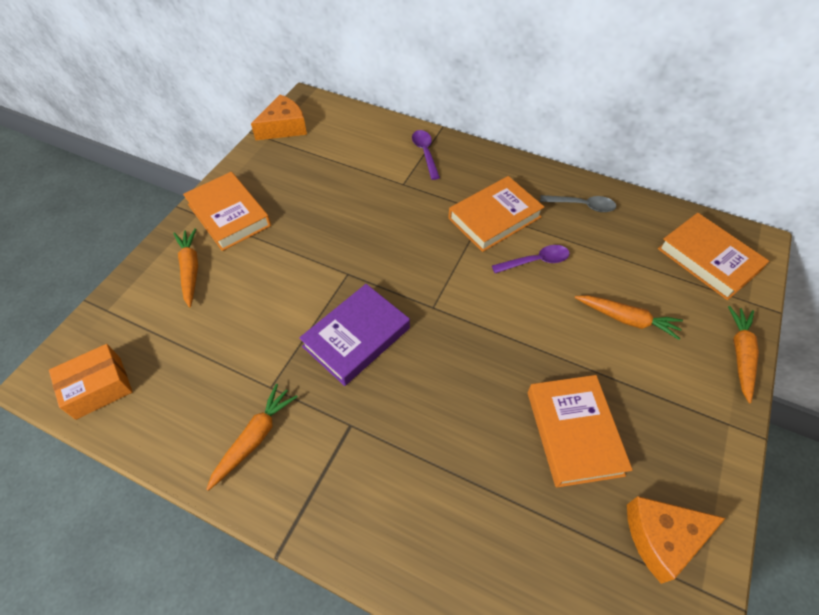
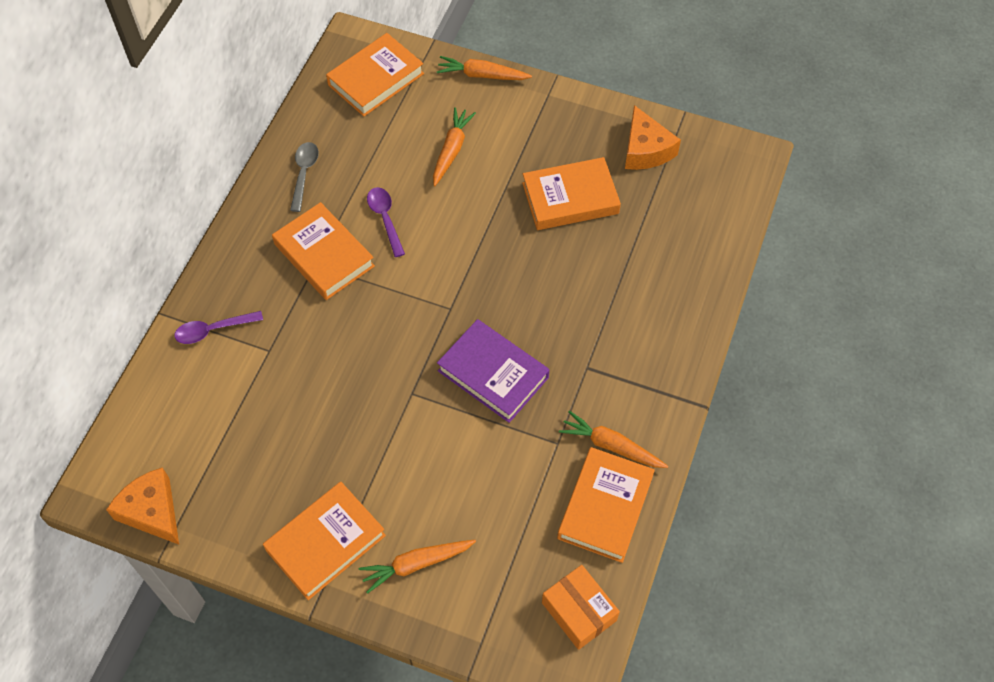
camera: 95 degrees left, 5 degrees up
(190, 423) = (605, 507): none -> orange book

